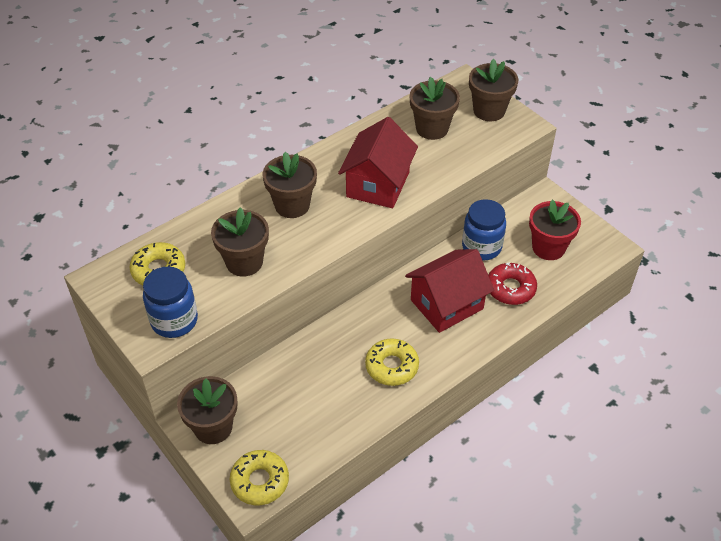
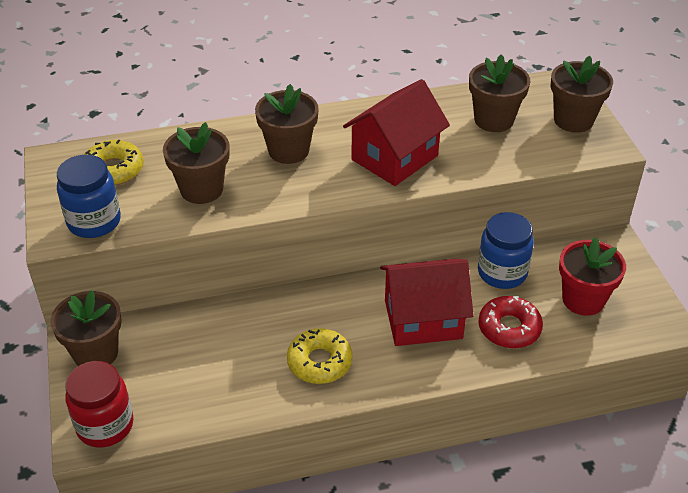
camera: 25 degrees right, 5 degrees down
(260, 481) = (105, 425): yellow donut -> red jar

